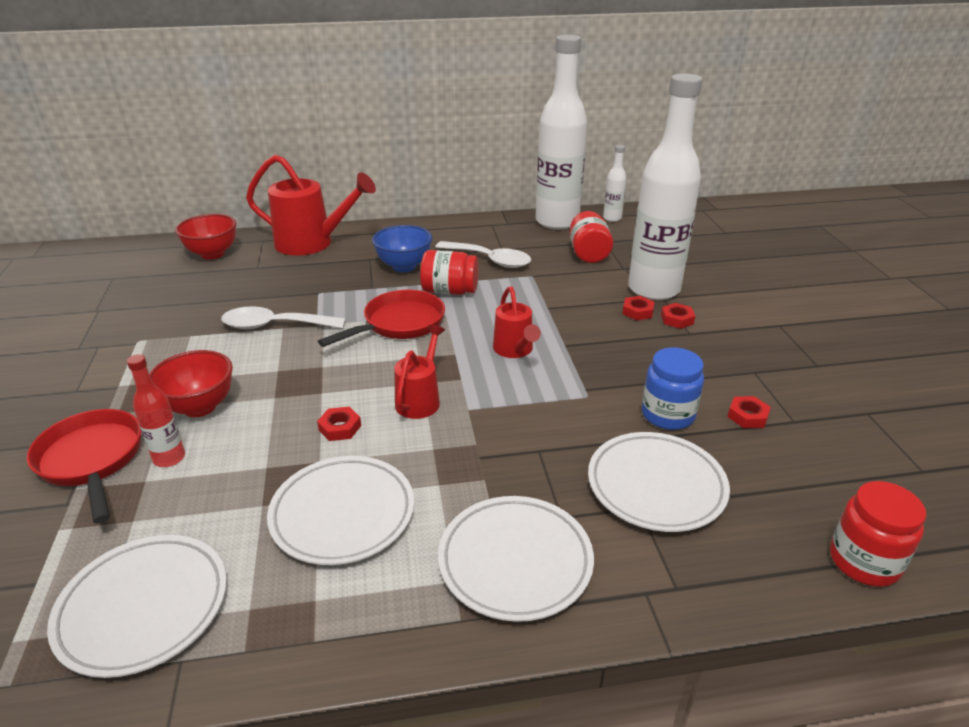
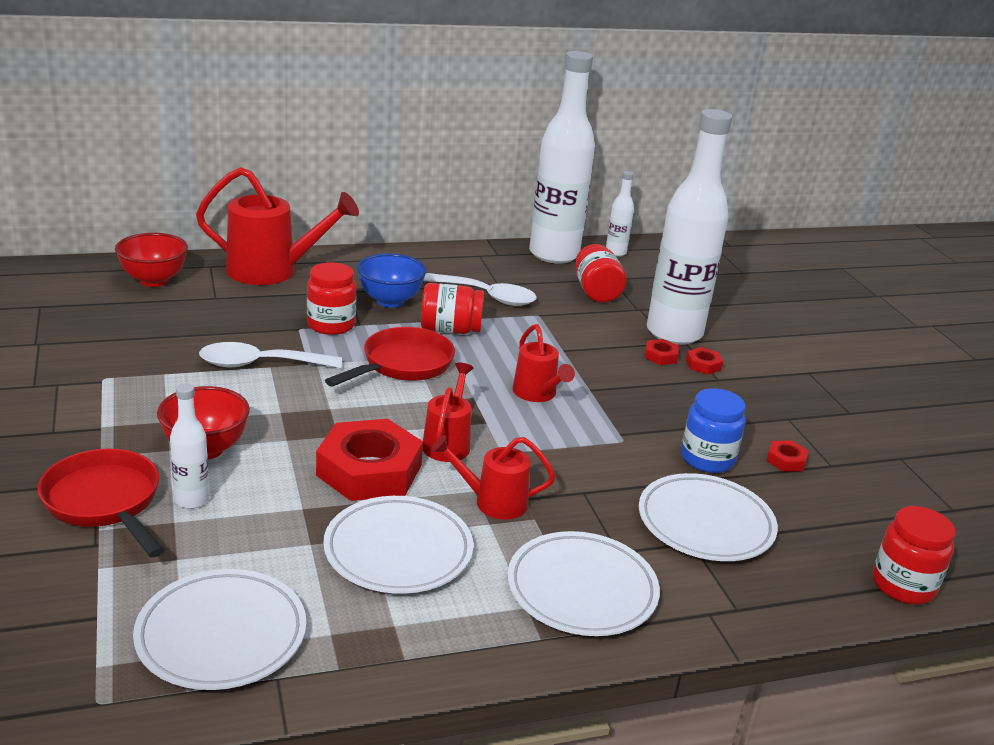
camera: 10 degrees left, 5 degrees down
(169, 458) = (192, 500): red bottle -> white bottle
(340, 428) = (369, 470): red nut -> red nut, size x2.34
(347, 289) = (331, 325): none -> red jar
(447, 461) = (492, 502): none -> red watering can

